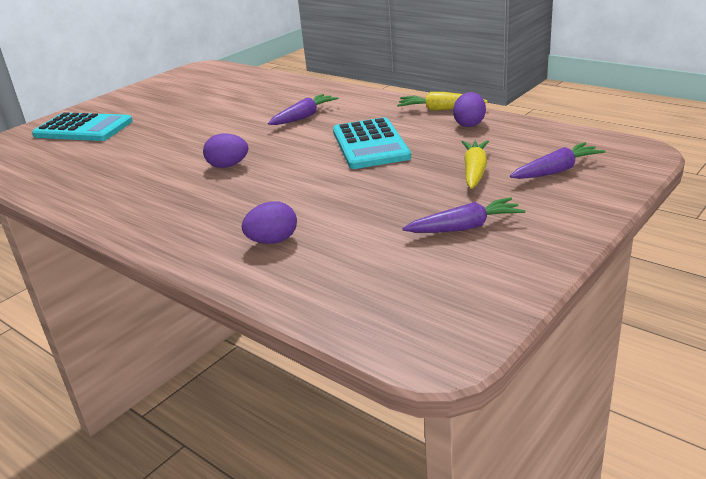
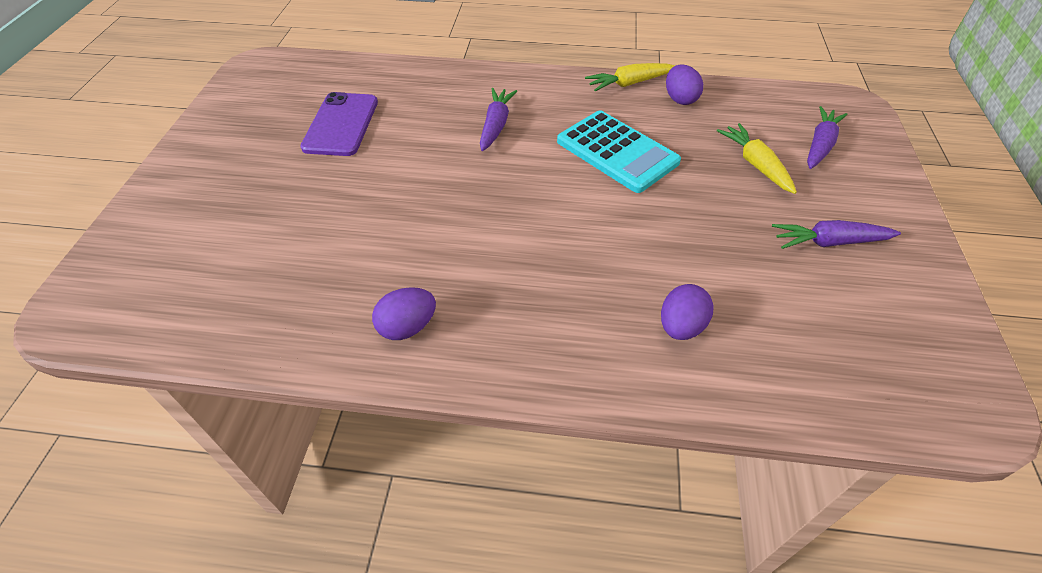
camera: 35 degrees left, 20 degrees up
(83, 129) = (210, 214): turquoise calculator -> none
(207, 101) = (341, 124): none -> purple phone
(228, 166) = (496, 227): purple egg -> purple egg (407, 327)
(465, 227) = (829, 242): purple carrot -> purple carrot turned 135 degrees counterclockwise

